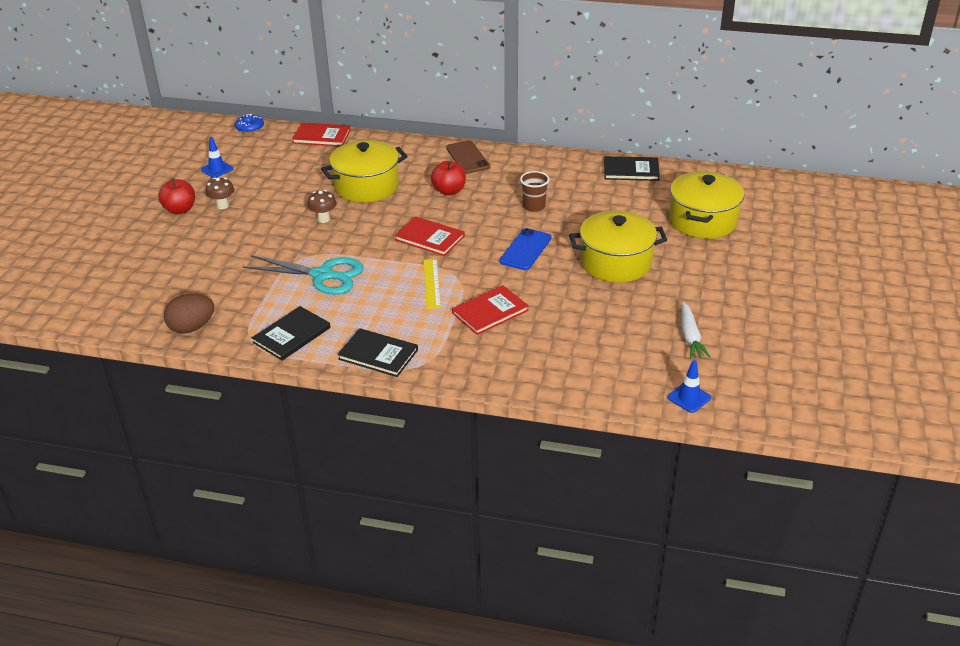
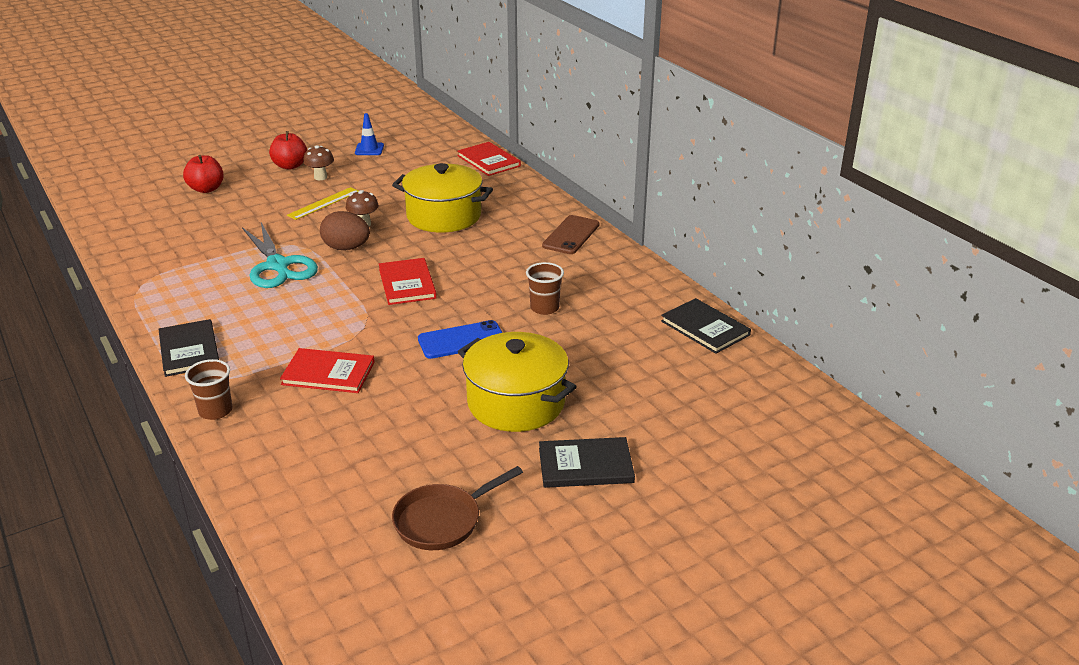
camera: 45 degrees right, 5 degrees down
(192, 328) = (132, 251): brown egg -> brown egg (346, 248)
(250, 128) = (451, 130): blue donut -> none
(292, 335) = (171, 297): black book -> black book (585, 465)
(431, 283) = (335, 320): yellow ruler -> yellow ruler (323, 203)
(449, 191) = (499, 254): red apple -> red apple (206, 189)
(470, 372) = (215, 411): none -> brown cup
(689, 397) = (323, 576): blue traffic cone -> none
(690, 337) = (442, 520): white carrot -> brown pan
(703, 221) = (685, 419): yellow pot -> none

